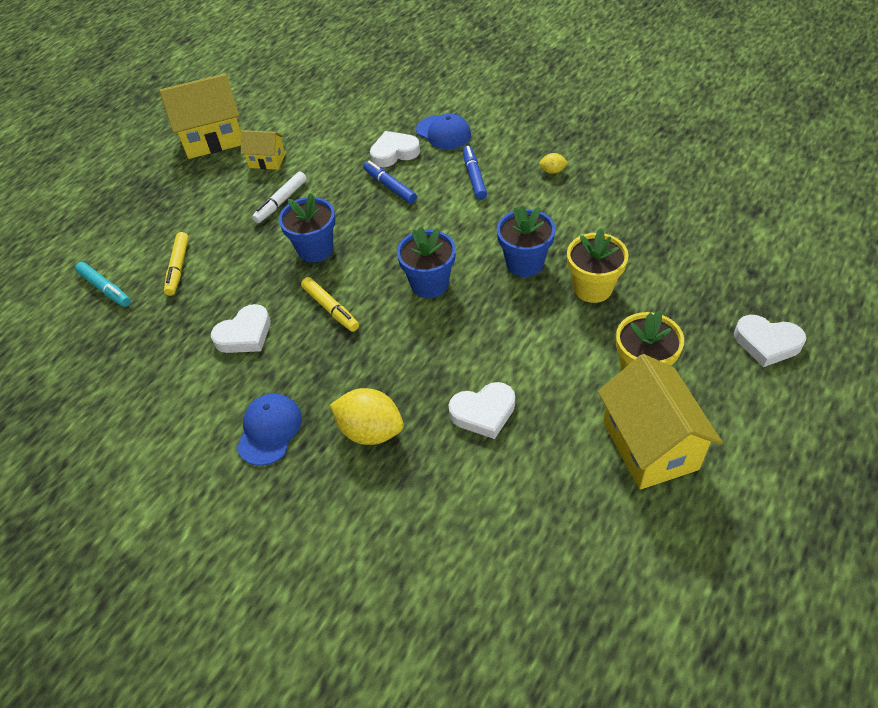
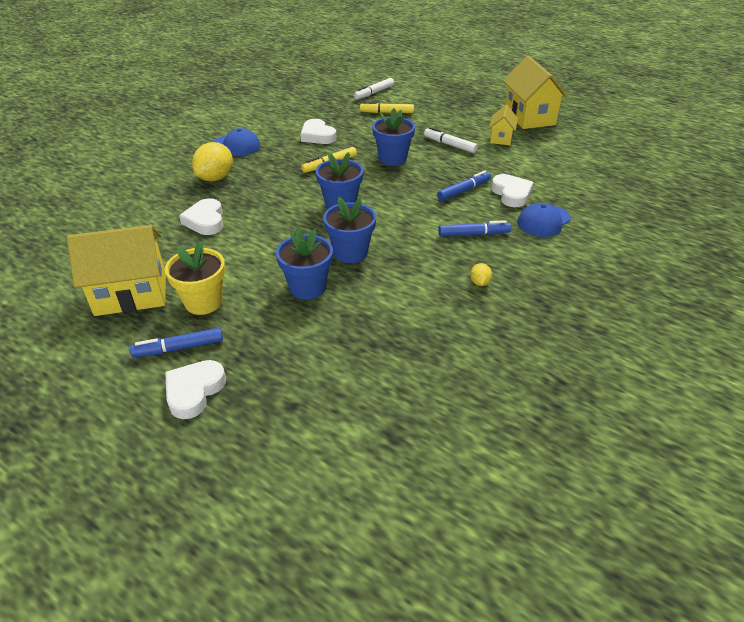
camera: 90 degrees right, 10 degrees down
(105, 289) = (374, 93): turquoise marker -> white marker
(592, 288) = (307, 287): yellow flower pot -> blue flower pot
(717, 372) = (179, 348): none -> blue marker

